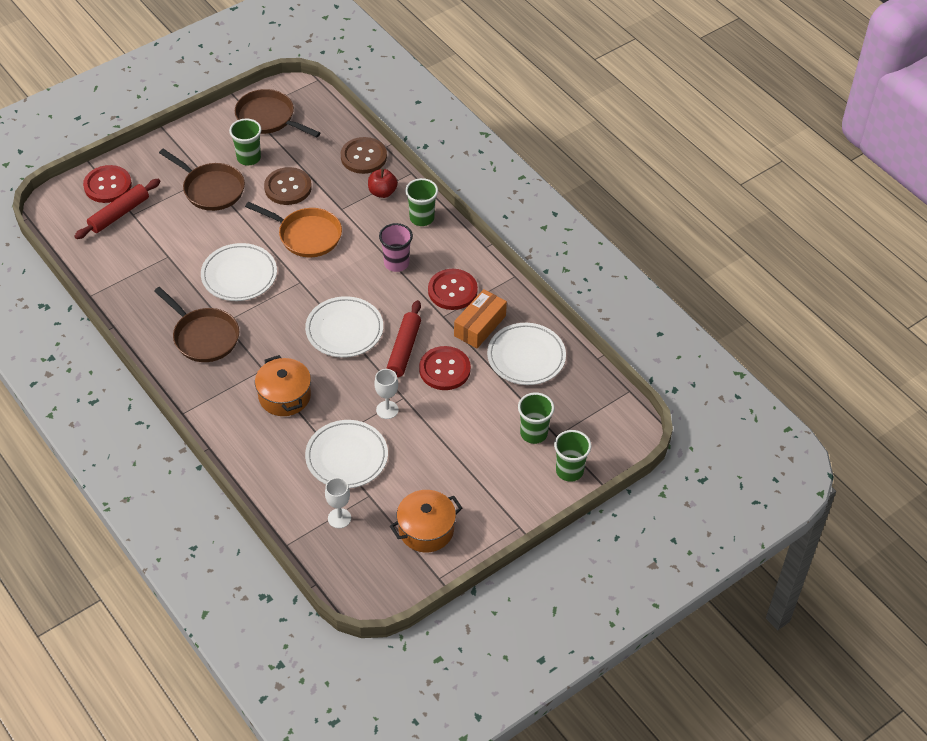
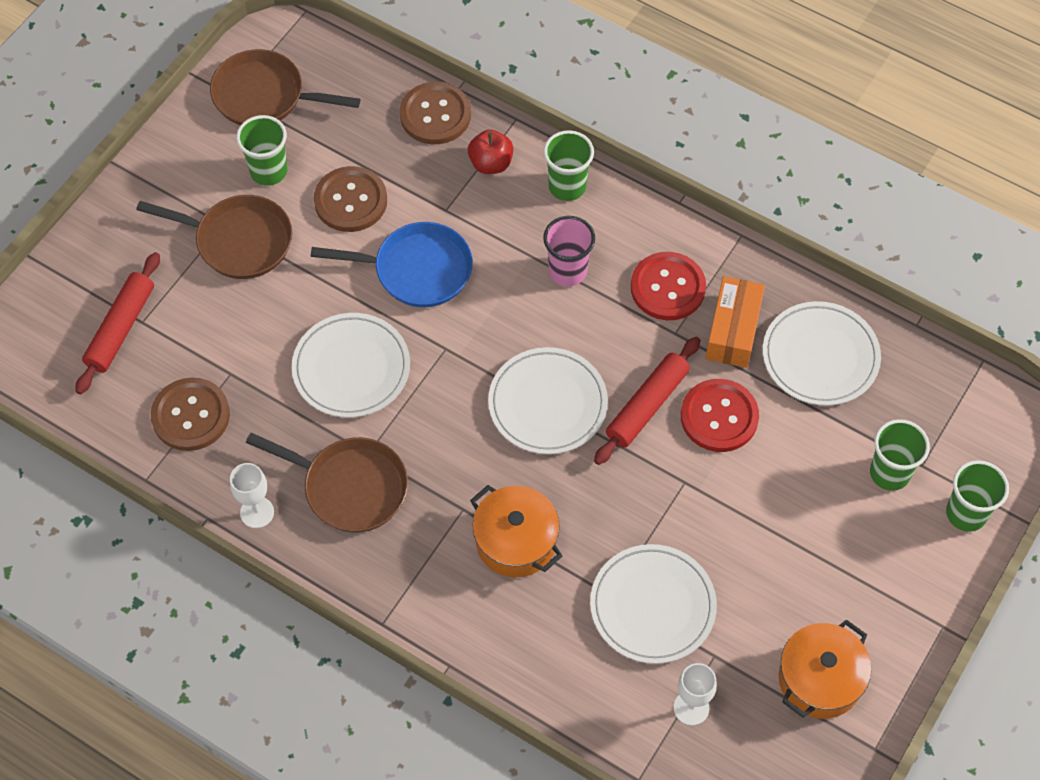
camera: 20 degrees left, 10 degrees up
(107, 185) = (79, 286): red button -> none
(133, 271) = (191, 416): none -> brown button
(306, 235) = (416, 270): orange pan -> blue pan
(387, 410) = (671, 510): white goblet -> white goblet (257, 512)
(404, 350) = (647, 406): red rolling pin -> red rolling pin turned 45 degrees clockwise

